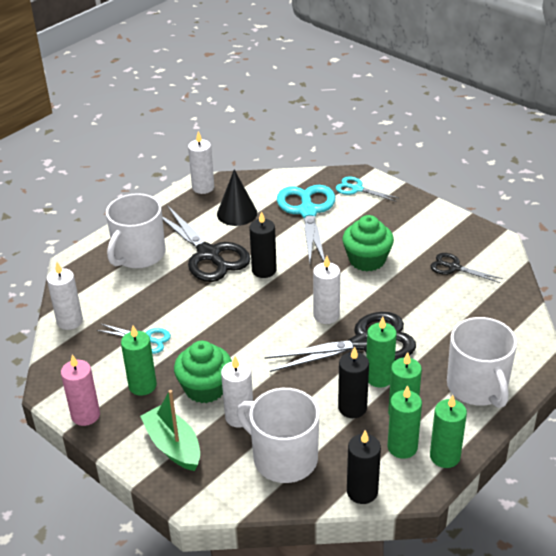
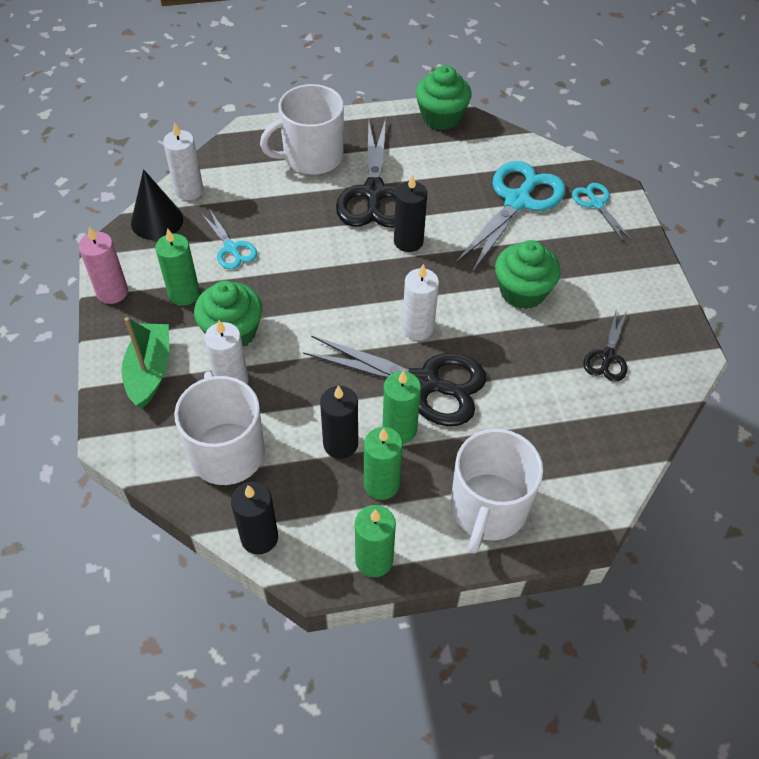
camera: 35 degrees right, 15 degrees up
(203, 187) = (441, 117): white candle -> green cupcake
(237, 213) = (445, 163): black cone -> black cone (157, 221)
(402, 447) = (344, 519): green candle -> none
(454, 267) = (607, 357): black scissors -> black scissors turned 135 degrees counterclockwise

